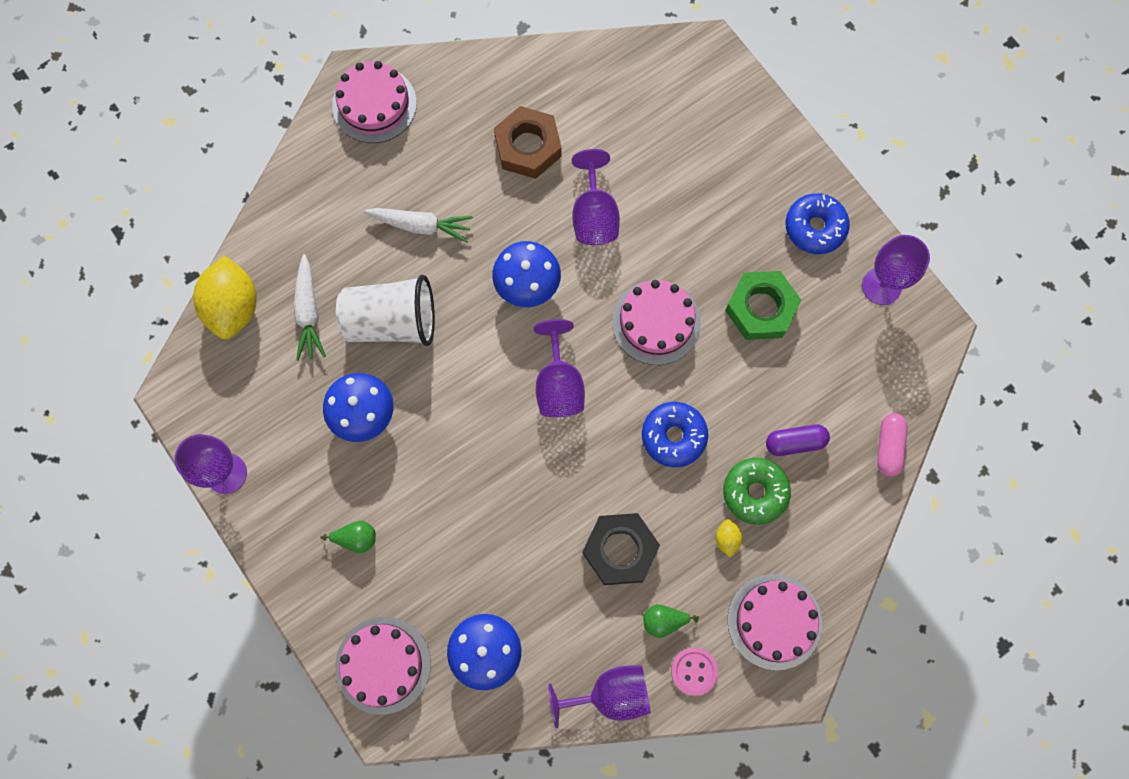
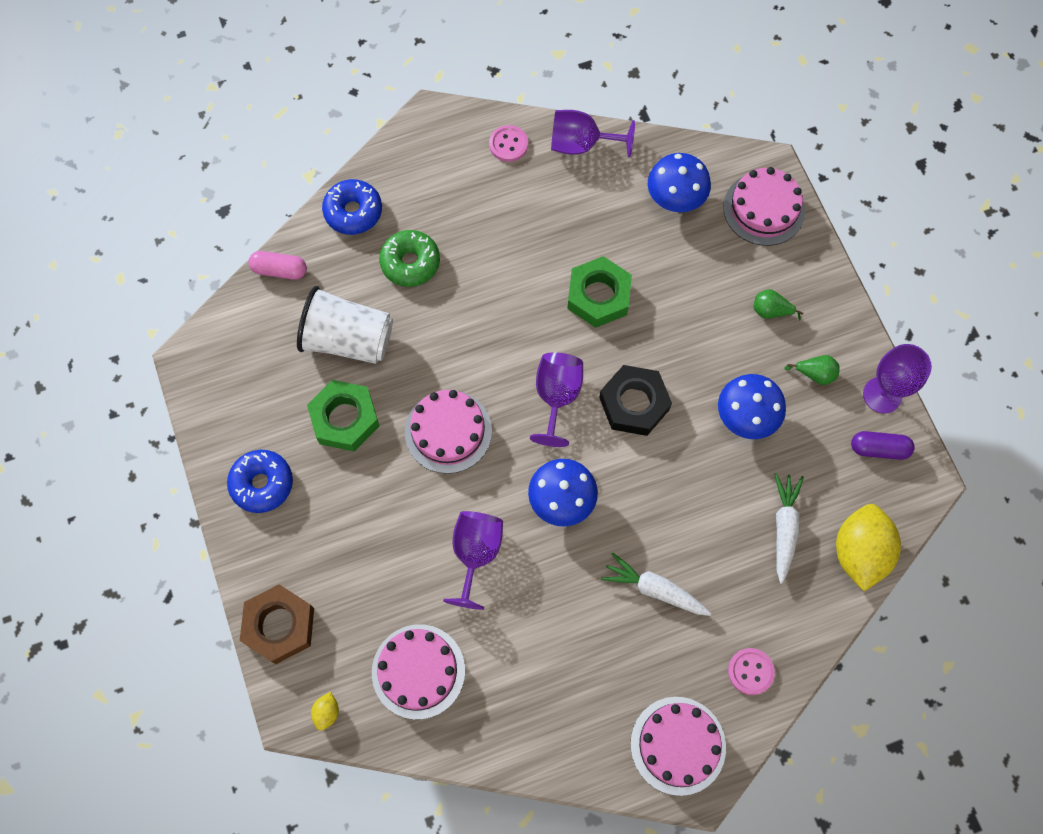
camera: 165 degrees left, 5 degrees down
(321, 178) = (750, 671): none -> pink button
(392, 321) = (703, 497): white cup -> white cup (348, 340)
(528, 147) = (523, 648): brown nut -> brown nut (279, 626)
(544, 507) = (598, 296): none -> green nut
(620, 550) = (541, 246): black nut -> black nut (634, 404)
(664, 621) = (521, 185): green pear -> green pear (815, 374)
(673, 436) = (465, 326): blue donut -> blue donut (353, 212)
(727, 539) = (447, 233): yellow lemon -> yellow lemon (327, 712)
(774, 621) = (430, 163): pink cake -> pink cake (418, 671)
(795, 442) = (359, 294): purple capsule -> purple capsule (879, 449)
(881, 286) = (223, 410): purple goblet -> none
(888, 447) = (279, 270): pink capsule -> pink capsule turned 75 degrees clockwise

